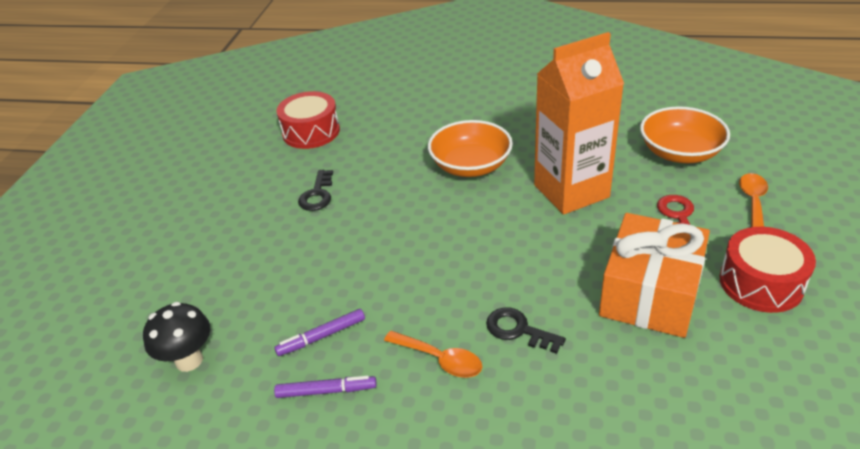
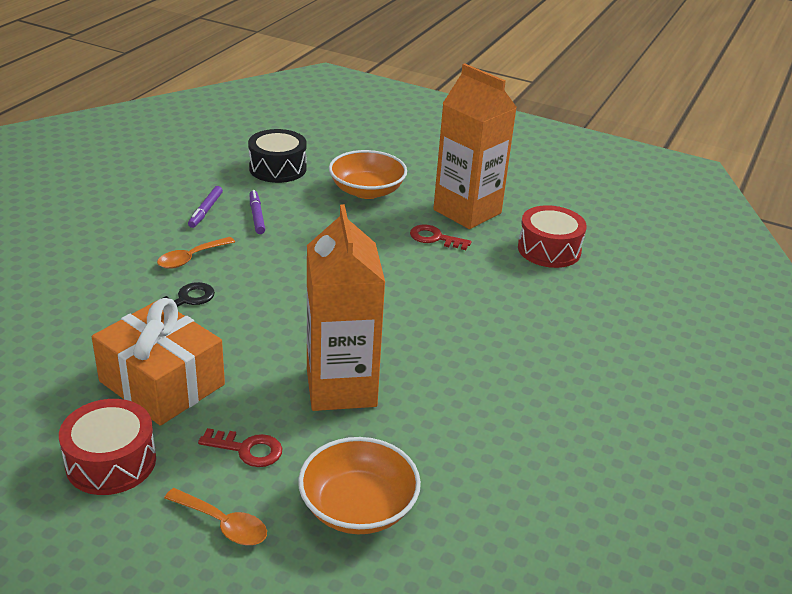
camera: 100 degrees right, 5 degrees down
(189, 360) = (278, 168): black mushroom -> black drum
(257, 186) = (467, 211): none -> orange carton
(317, 195) = (434, 238): black key -> red key
(470, 166) = (429, 333): orange bowl -> orange bowl (367, 191)

